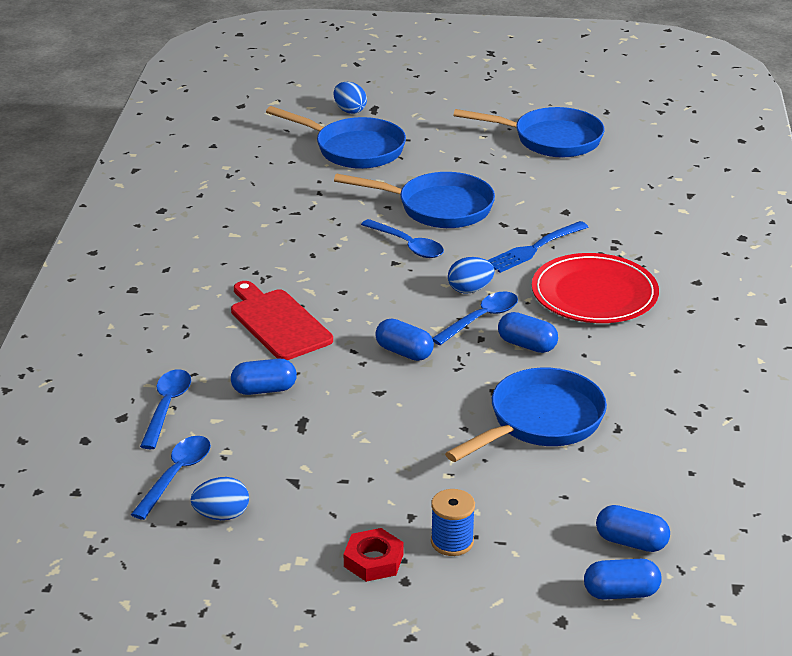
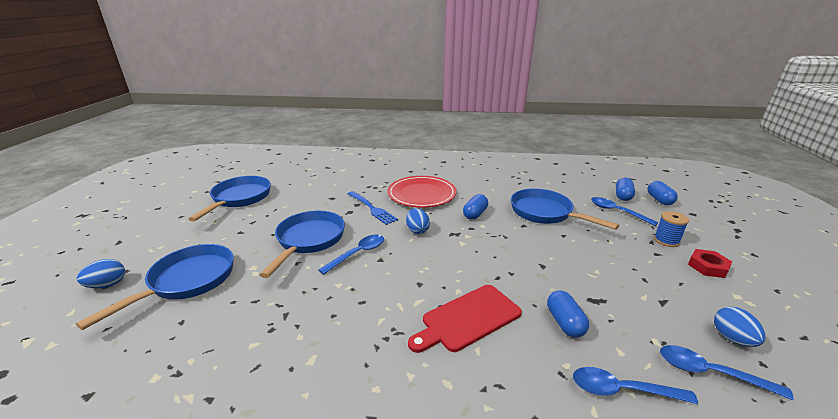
camera: 90 degrees left, 5 degrees down
(404, 352) = (493, 255): blue capsule -> none
(481, 319) = (450, 227): blue spoon -> blue spoon (617, 212)

